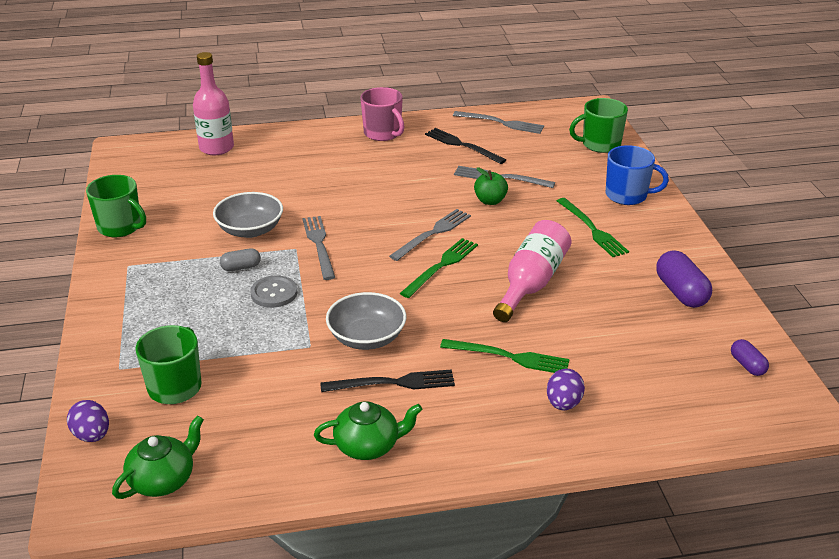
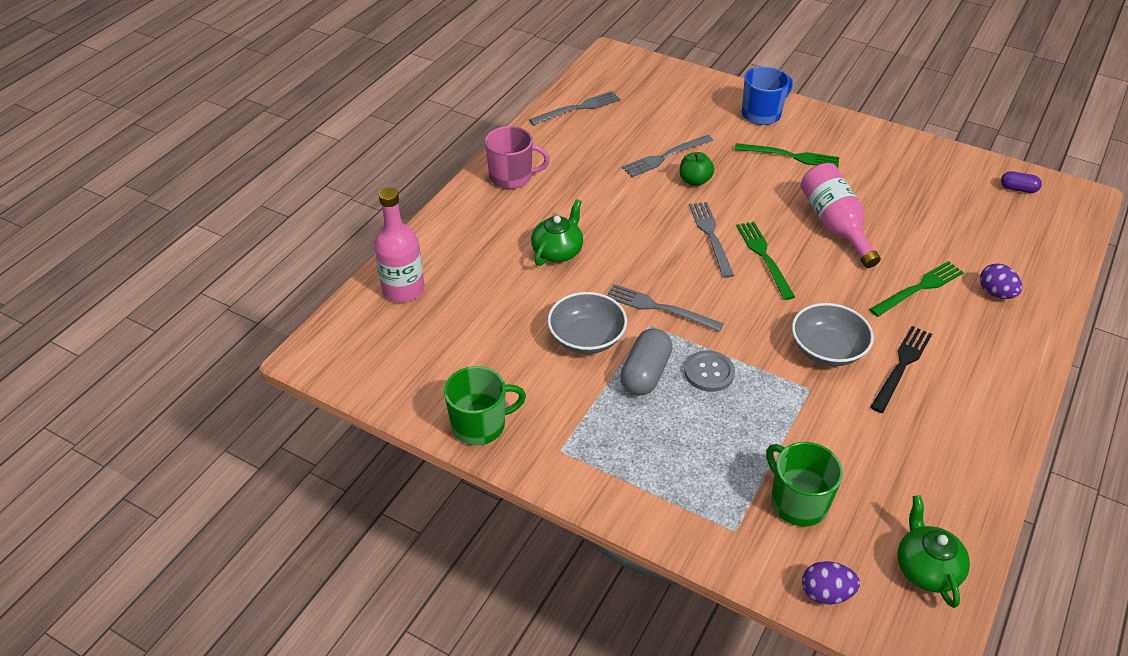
camera: 50 degrees left, 10 degrees up
(241, 267) = (645, 373): grey capsule -> grey capsule, size x1.75
(368, 445) = (970, 420): green teapot -> green teapot (558, 251)
(462, 145) = (589, 147): black fork -> none
(600, 144) = (674, 83): green mug -> none
(681, 292) = (911, 165): purple capsule -> none

